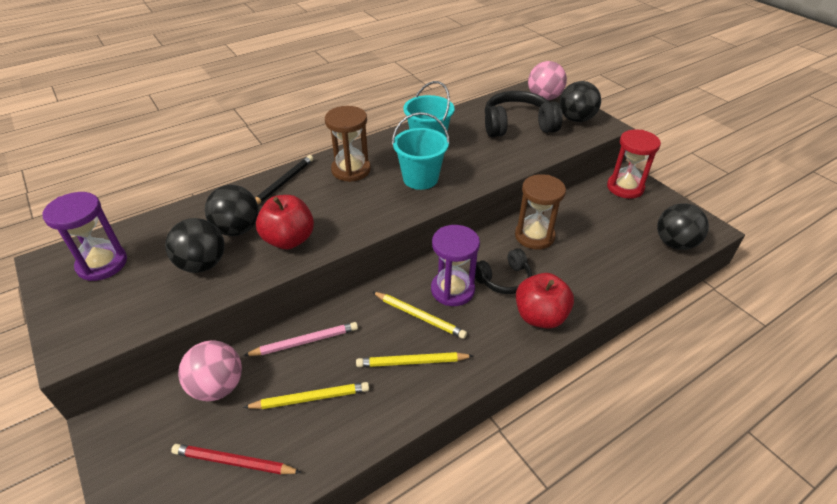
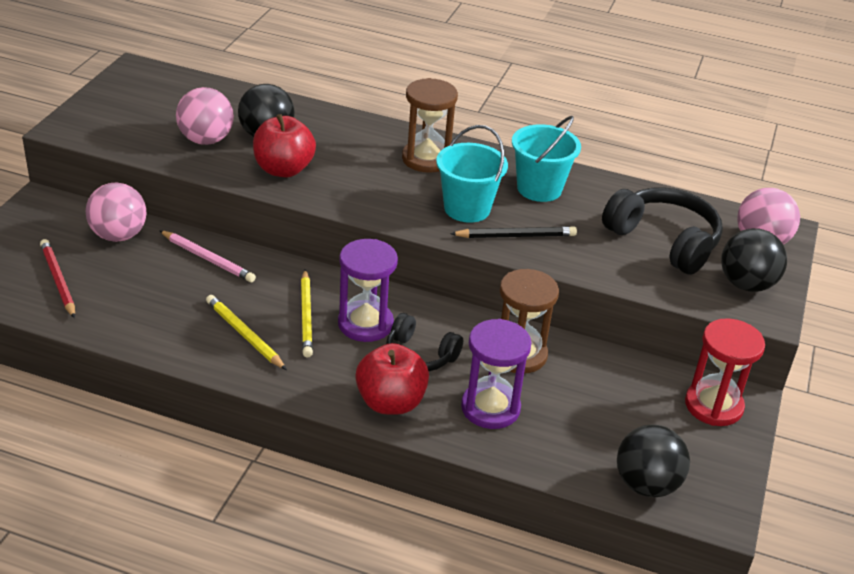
camera: 50 degrees right, 5 degrees down
(102, 264) = (157, 93): purple hourglass -> purple hourglass (490, 408)
(202, 264) = (206, 140): black ball -> pink ball
(283, 182) = (358, 129): black pencil -> black pencil (516, 236)
(310, 398) = (151, 291): yellow pencil -> none

